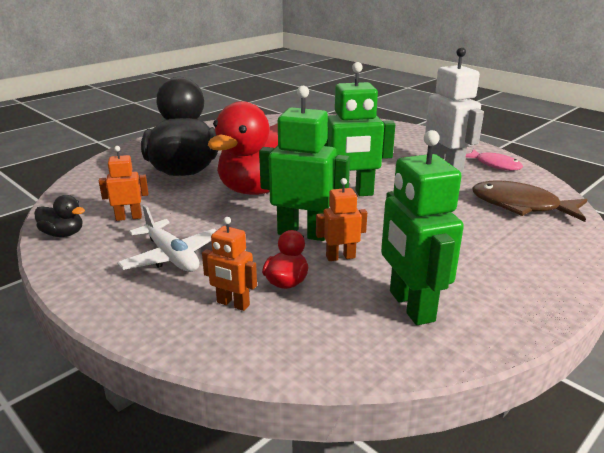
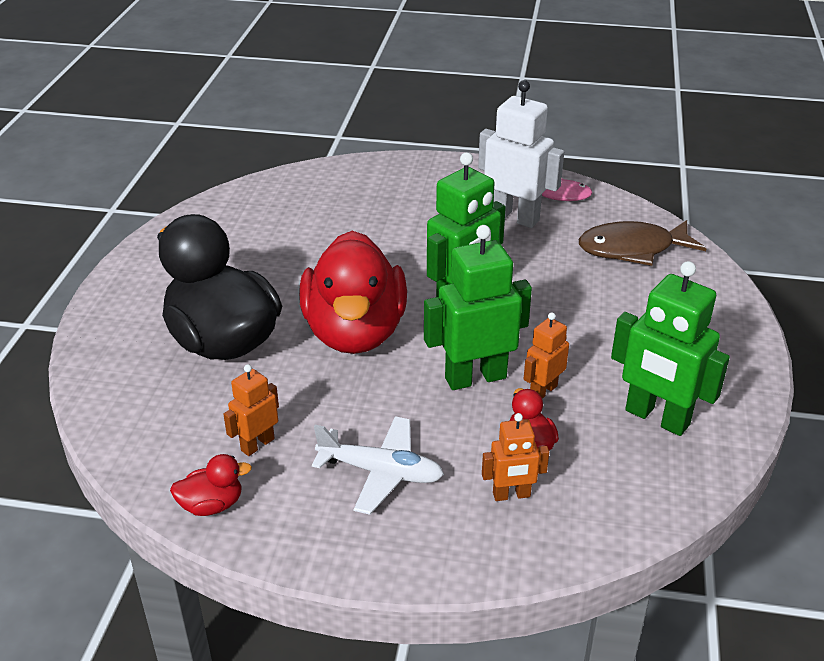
camera: 35 degrees left, 10 degrees up
(63, 234) = (212, 505): black duck -> red duck

